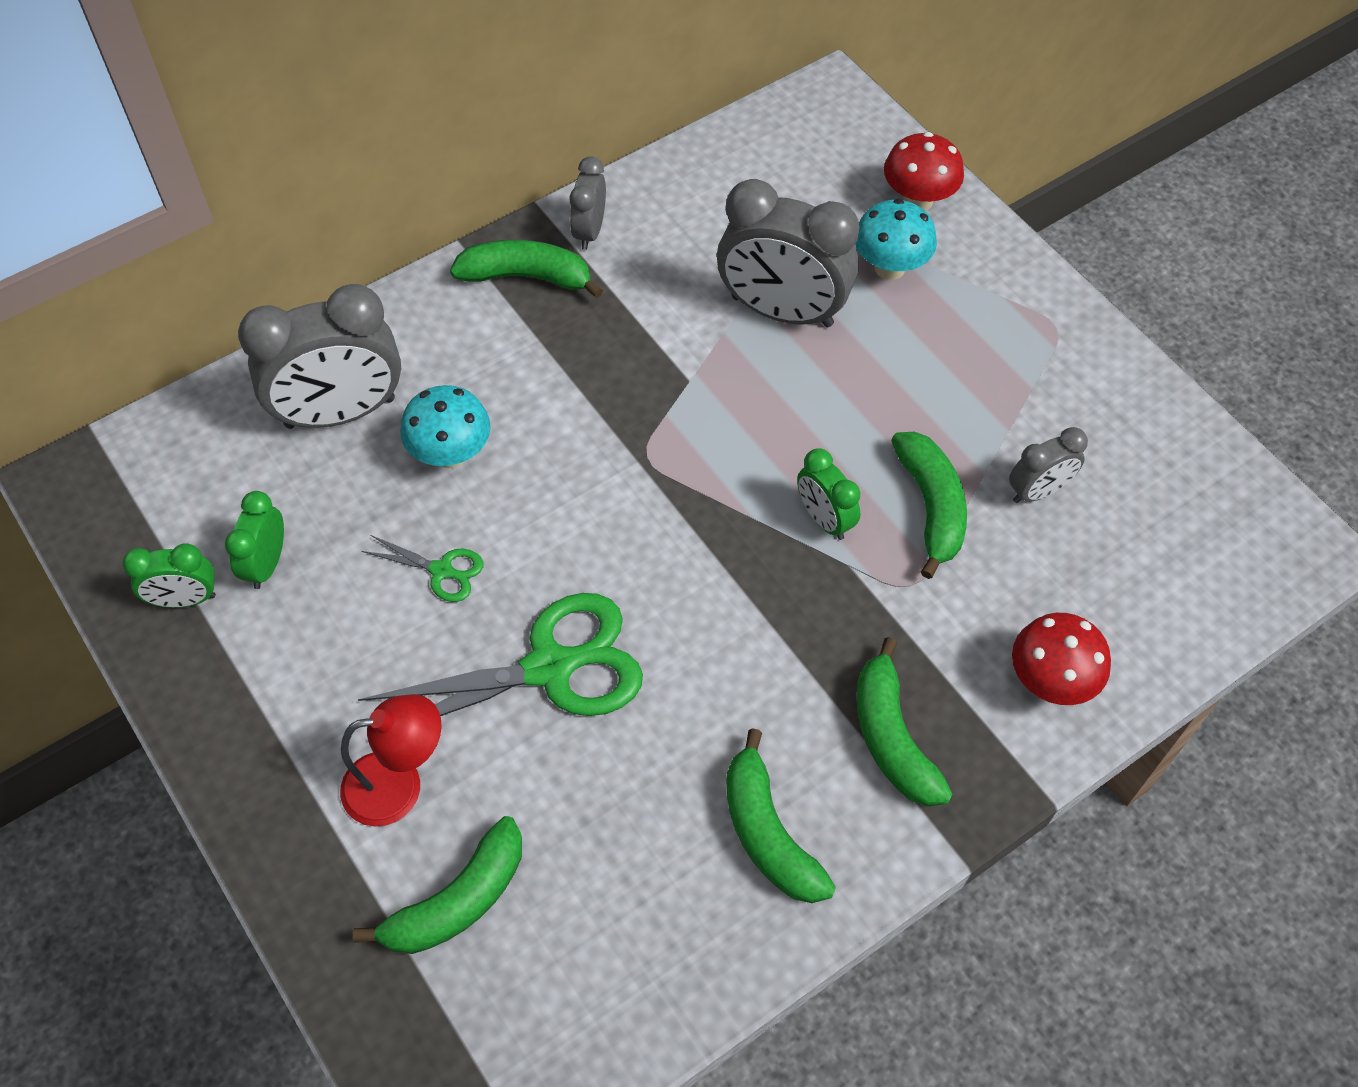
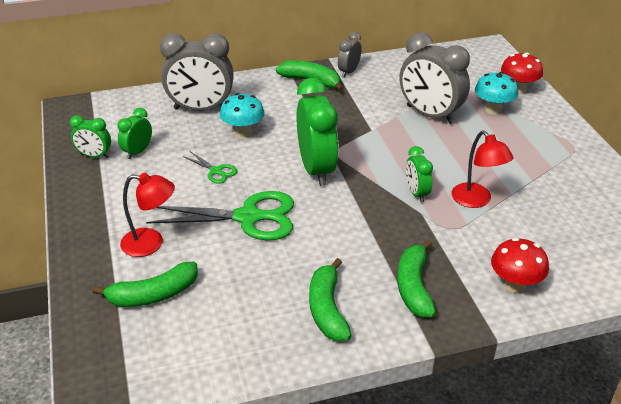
camera: 20 degrees right, 20 degrees down
(626, 512) = (316, 169): none -> green clock
(931, 507) = (476, 200): green banana -> red lamp
(1037, 491) = (539, 207): grey clock -> none

